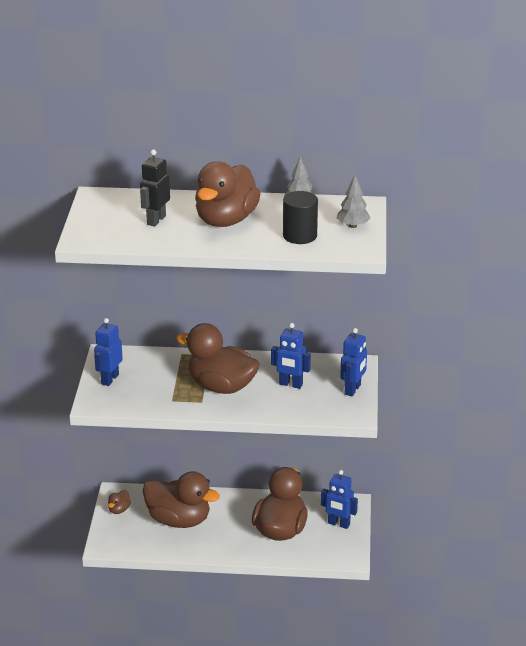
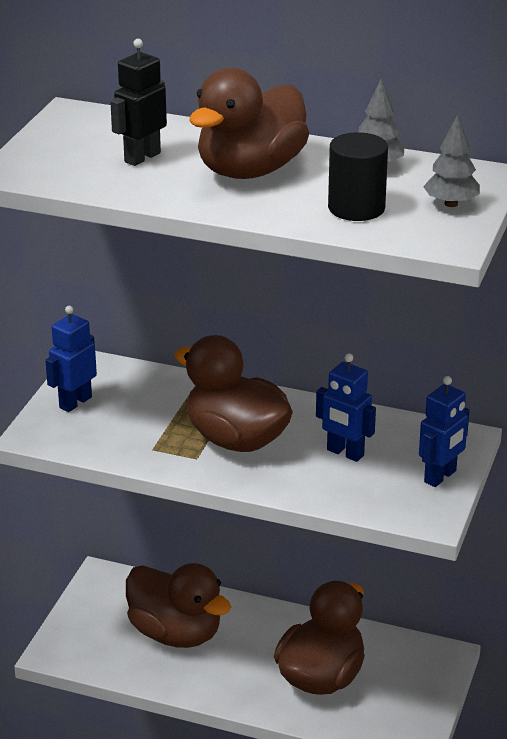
camera: 15 degrees right, 0 degrees up
(119, 510) = (95, 602): brown duck -> none
(338, 524) = (414, 684): blue robot -> none

